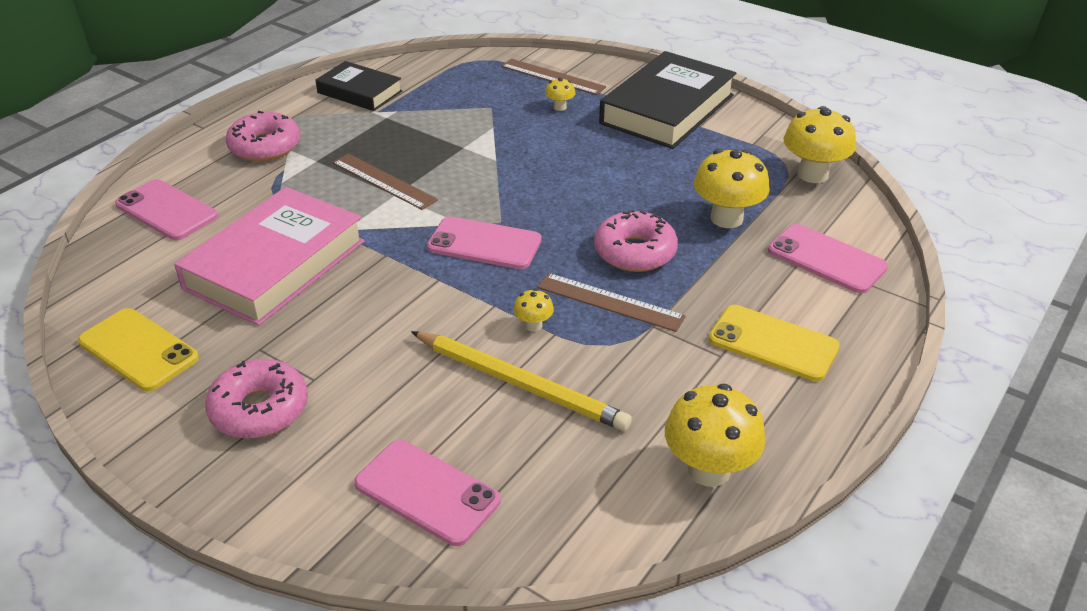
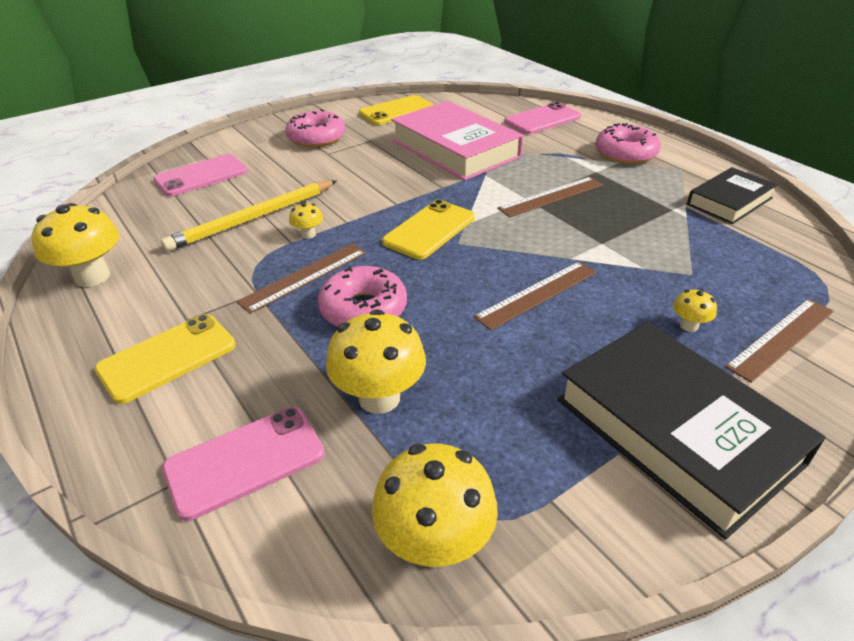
camera: 110 degrees right, 0 degrees up
(484, 244) = (429, 230): pink phone -> yellow phone
(559, 170) = (537, 294): none -> brown ruler

